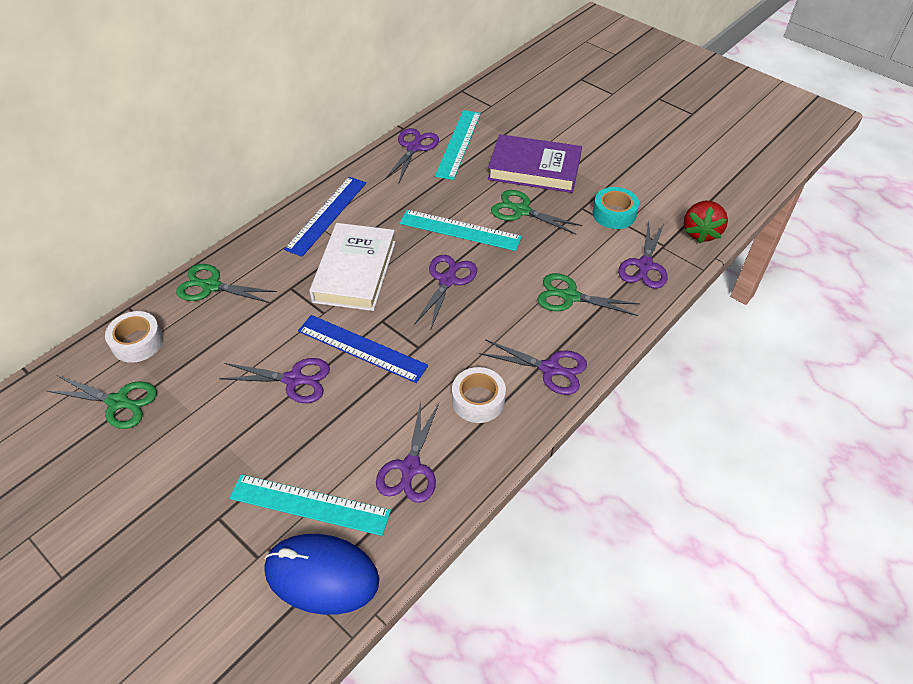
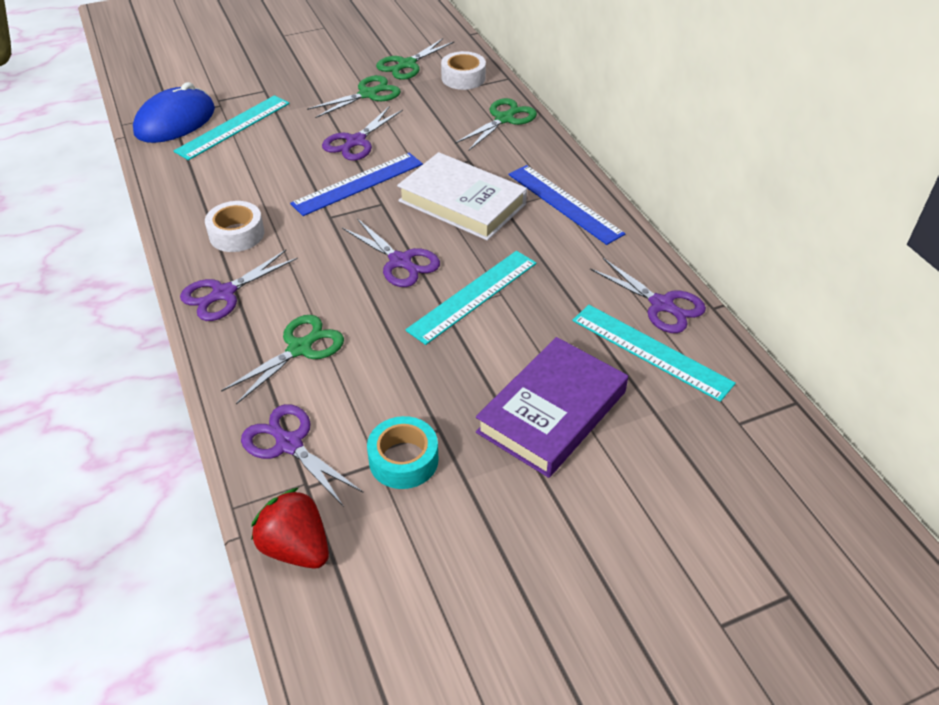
camera: 115 degrees right, 5 degrees down
(410, 468) = (212, 178): purple scissors -> none
(521, 211) = (472, 363): green scissors -> green scissors (368, 94)

